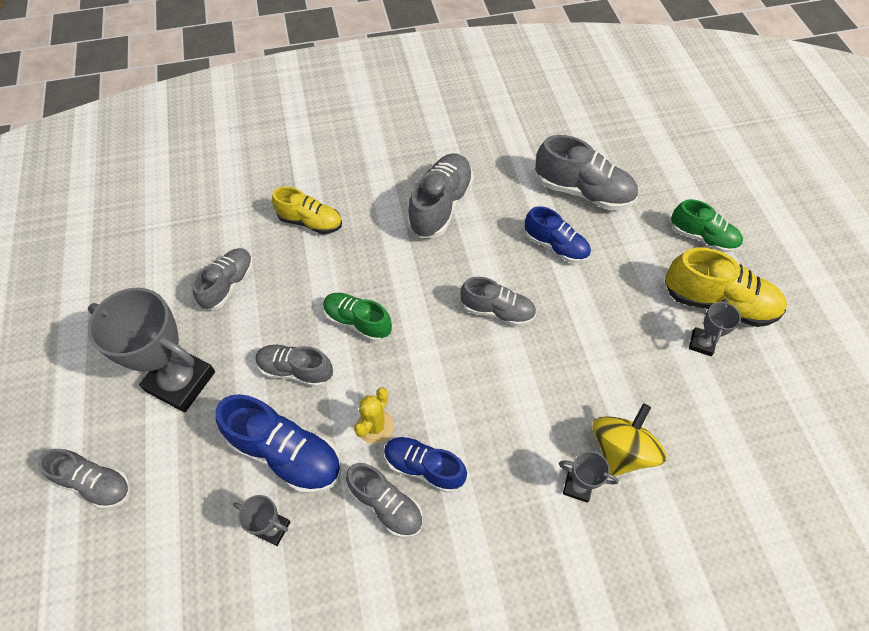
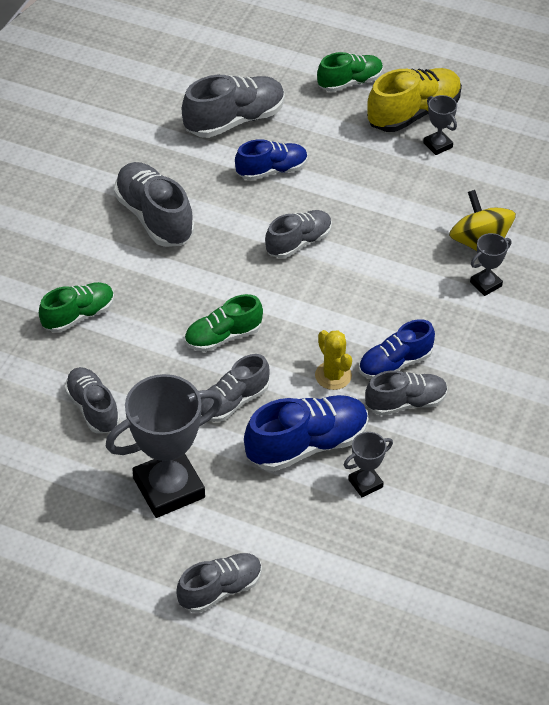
camera: 55 degrees left, 10 degrees down
(310, 222) = (79, 315): yellow shoe -> green shoe

